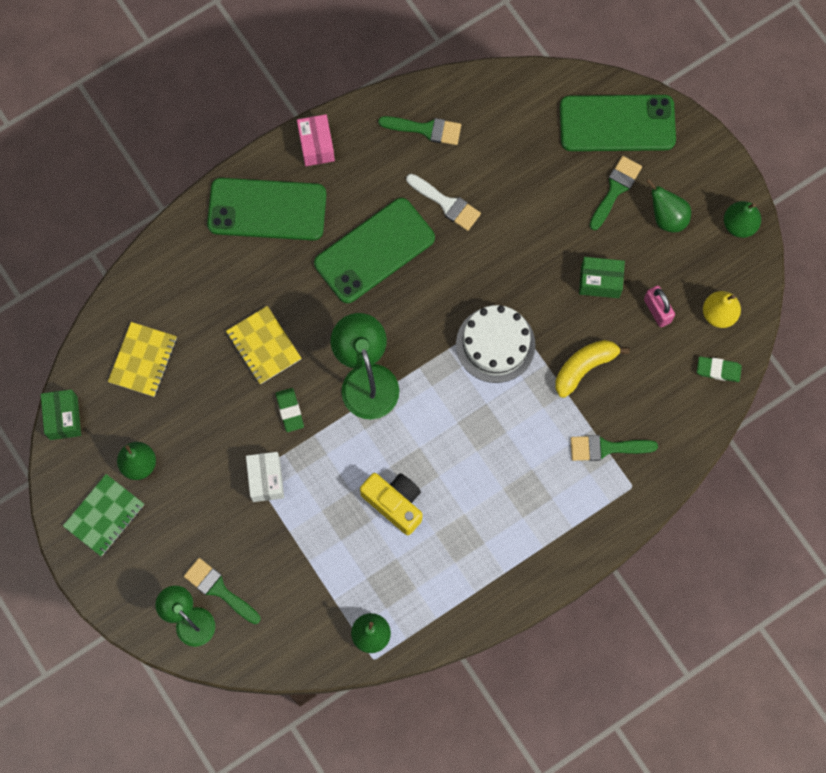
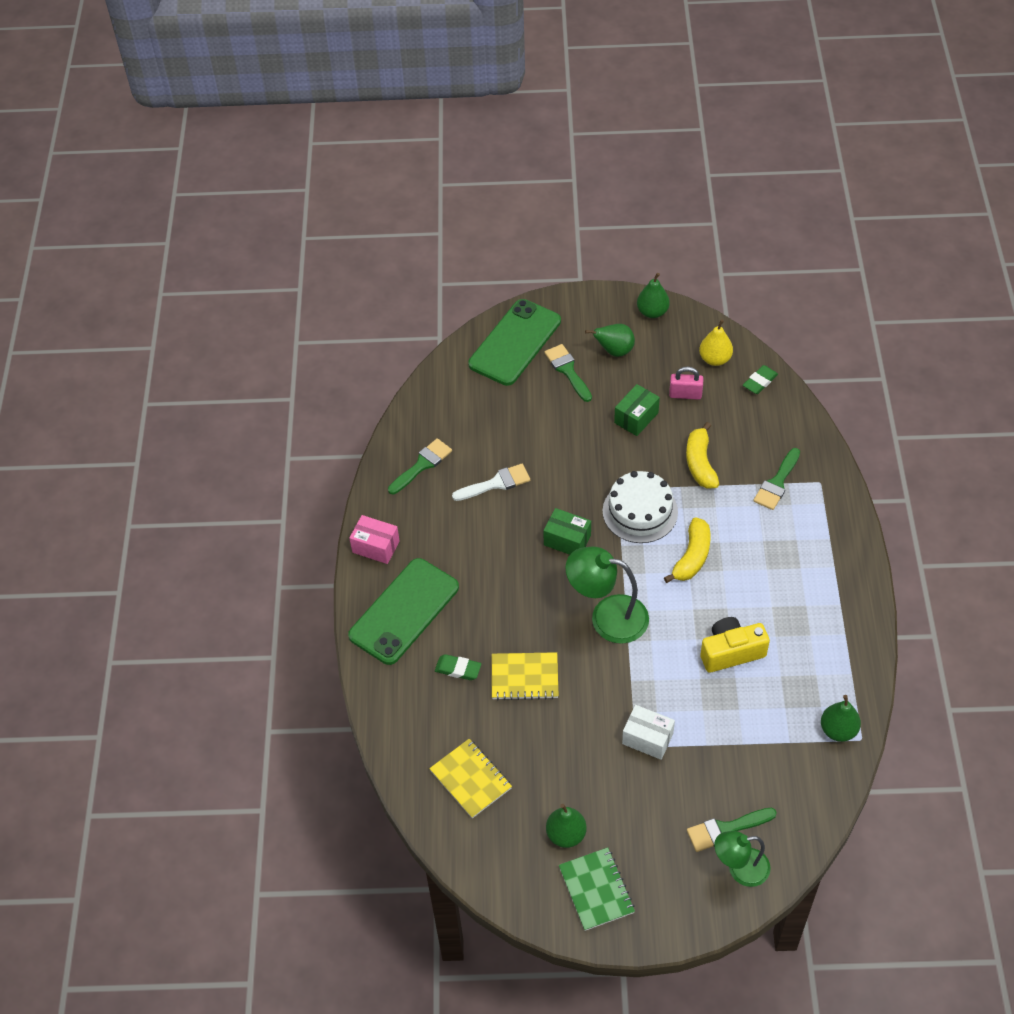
camera: 55 degrees left, 20 degrees down
(63, 418) = (479, 876): green box -> green box (567, 540)
(290, 411) = (597, 688): green eraser -> green eraser (458, 669)
(374, 251) = (499, 553): green phone -> none
(474, 416) = (692, 557): none -> yellow banana

